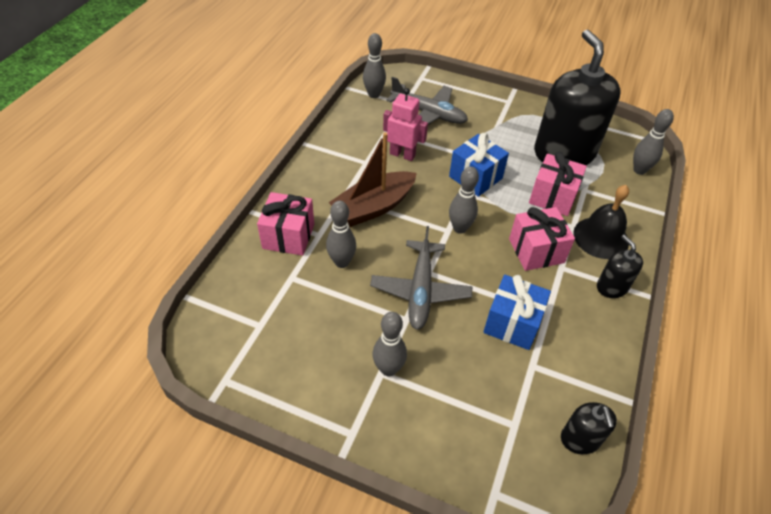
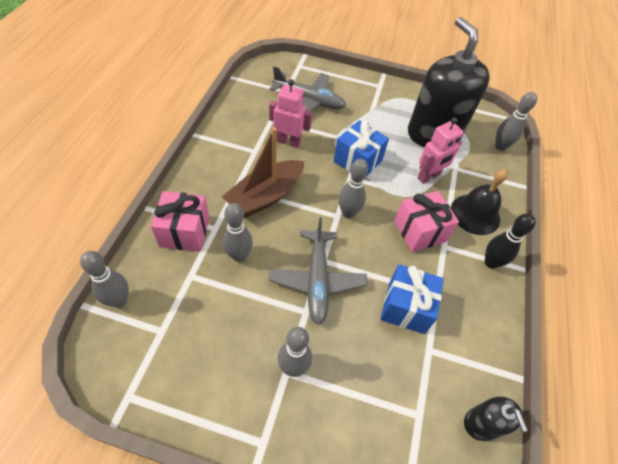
camera: 10 degrees left, 5 degrees up
(374, 94) = (257, 83): grey bowling pin -> grey bowling pin (119, 300)
(553, 197) = (428, 177): pink gift -> pink robot
(612, 287) = (491, 263): black soap dispenser -> black bowling pin

